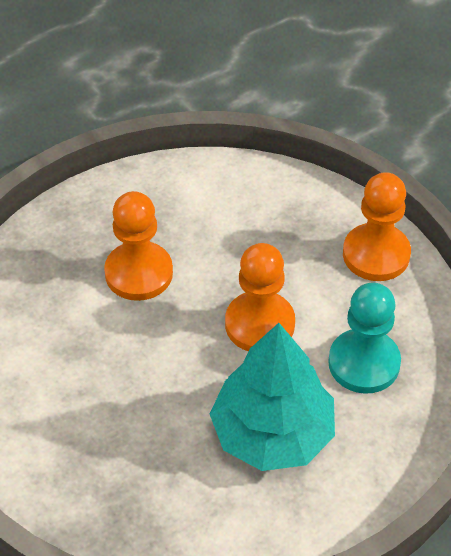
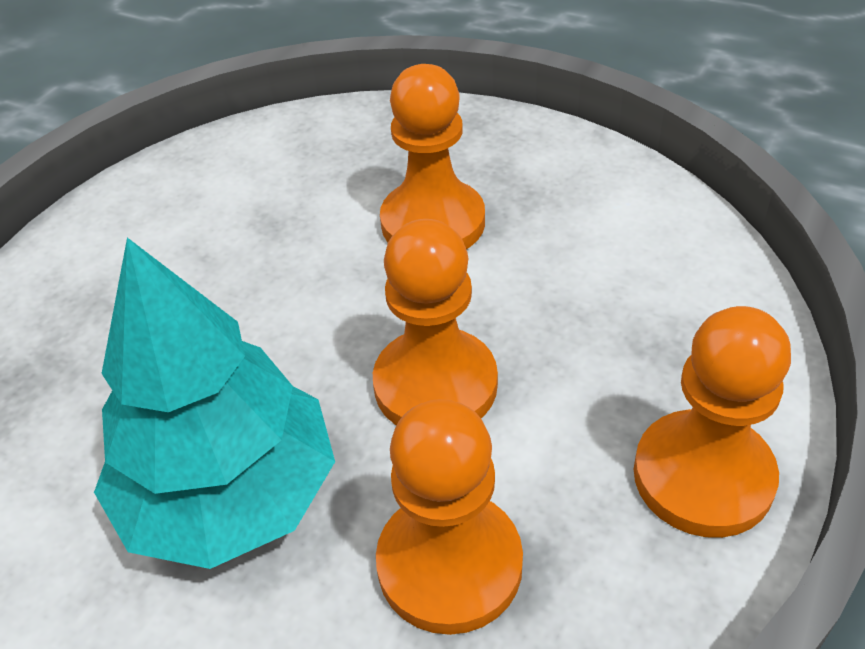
camera: 65 degrees right, 5 degrees down
(364, 363) = (449, 564): turquoise pawn -> orange pawn

